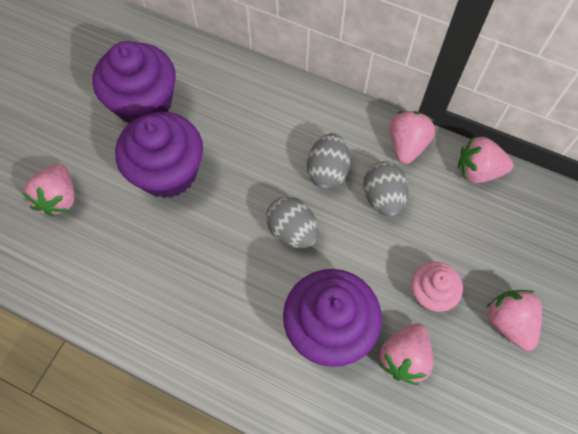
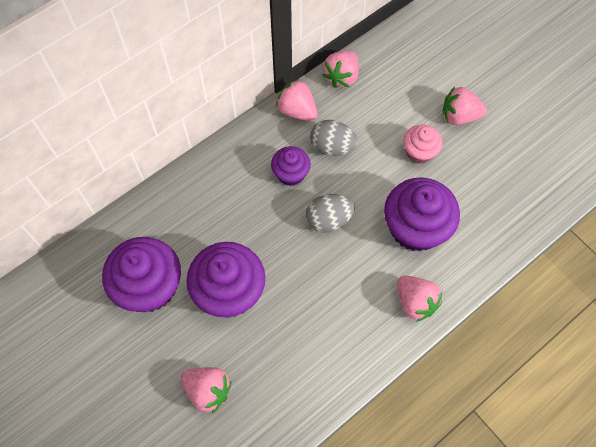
camera: 65 degrees left, 0 degrees up
(327, 171) = (291, 174): grey egg -> purple cupcake
(404, 357) = (456, 190): pink strawberry -> pink strawberry (415, 302)

